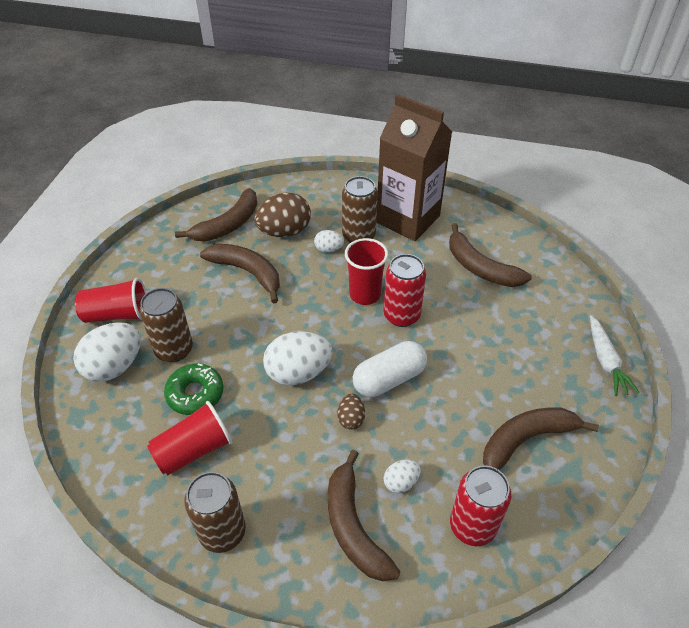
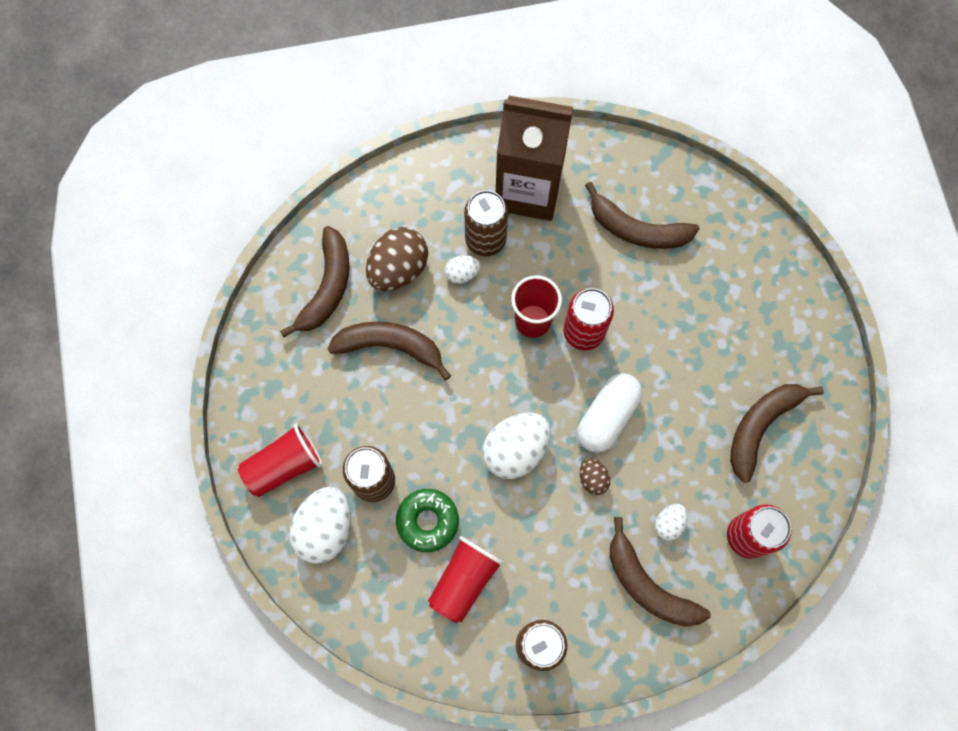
camera: 25 degrees left, 25 degrees up
(605, 361) = (803, 301): white carrot -> none

